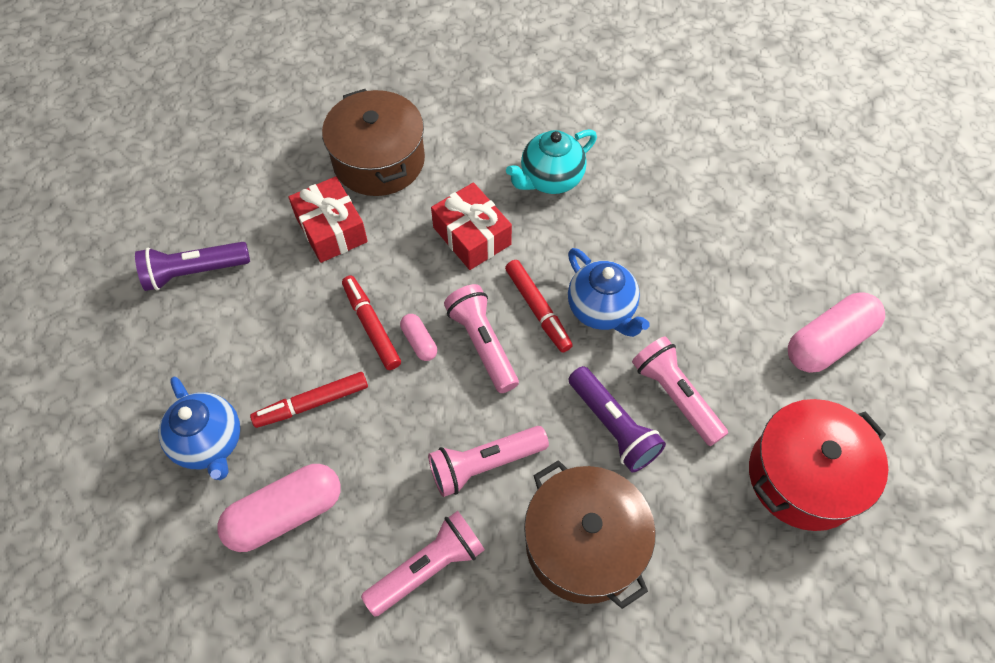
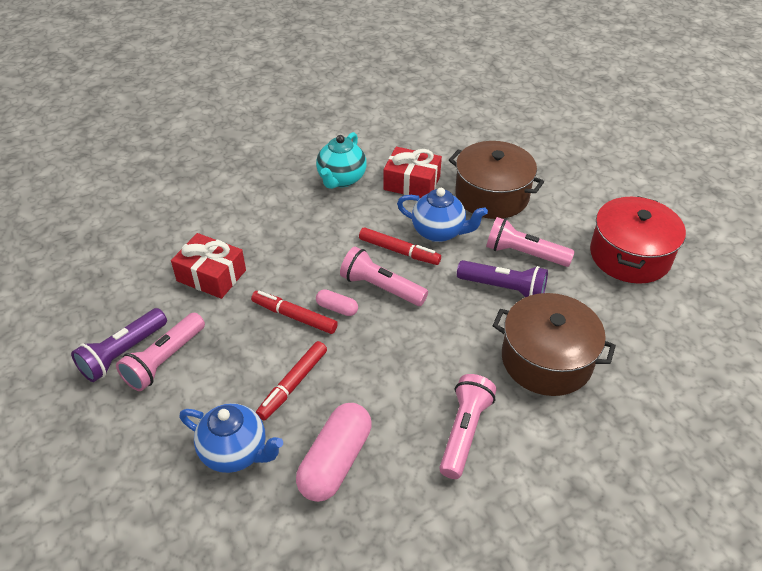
camera: 35 degrees left, 15 degrees down
(379, 160) = (210, 220): brown pot -> brown pot (492, 195)
(472, 236) = (317, 232): red gift -> red gift (412, 183)
(485, 464) = (445, 352): pink flashlight -> pink flashlight (165, 360)
(828, 342) = (579, 185): pink capsule -> none

